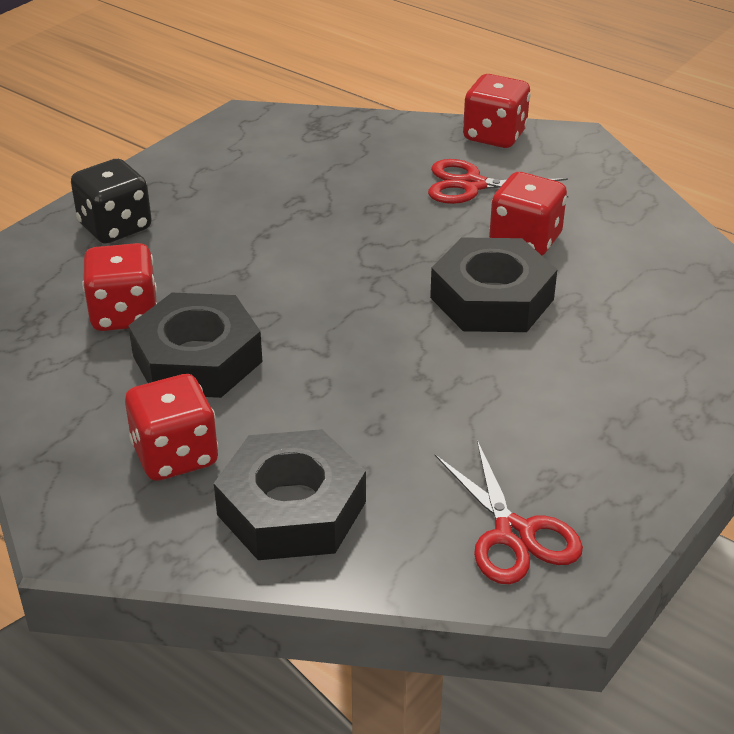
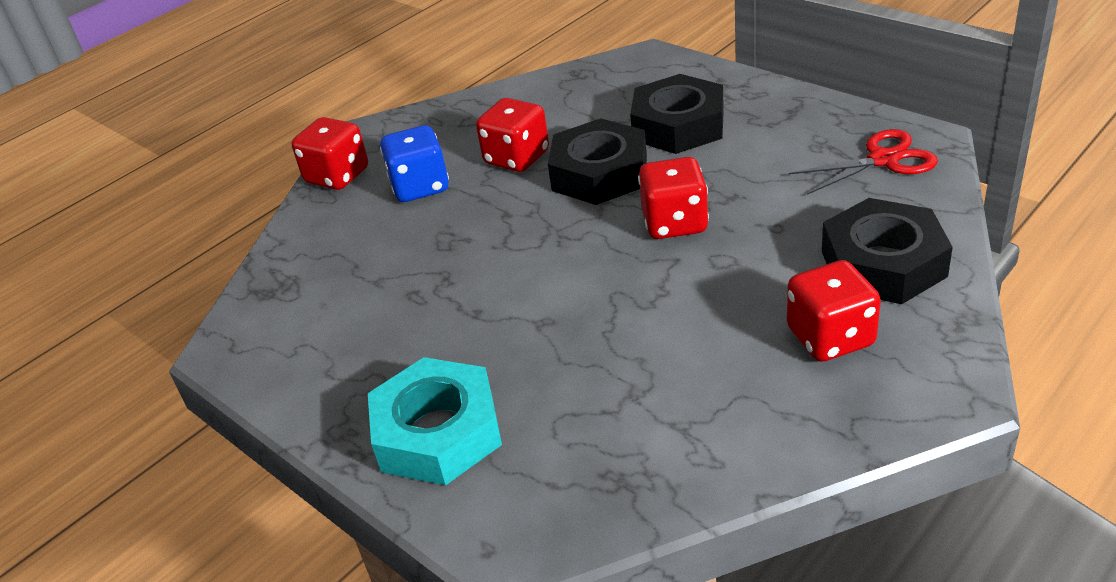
camera: 80 degrees left, 0 degrees up
(115, 227) = (438, 433): black dice -> turquoise nut
(124, 314) = (611, 401): red dice -> red dice (674, 223)
(197, 358) = (686, 338): black nut -> black nut (678, 125)
(472, 185) = (420, 187): red scissors -> blue dice

